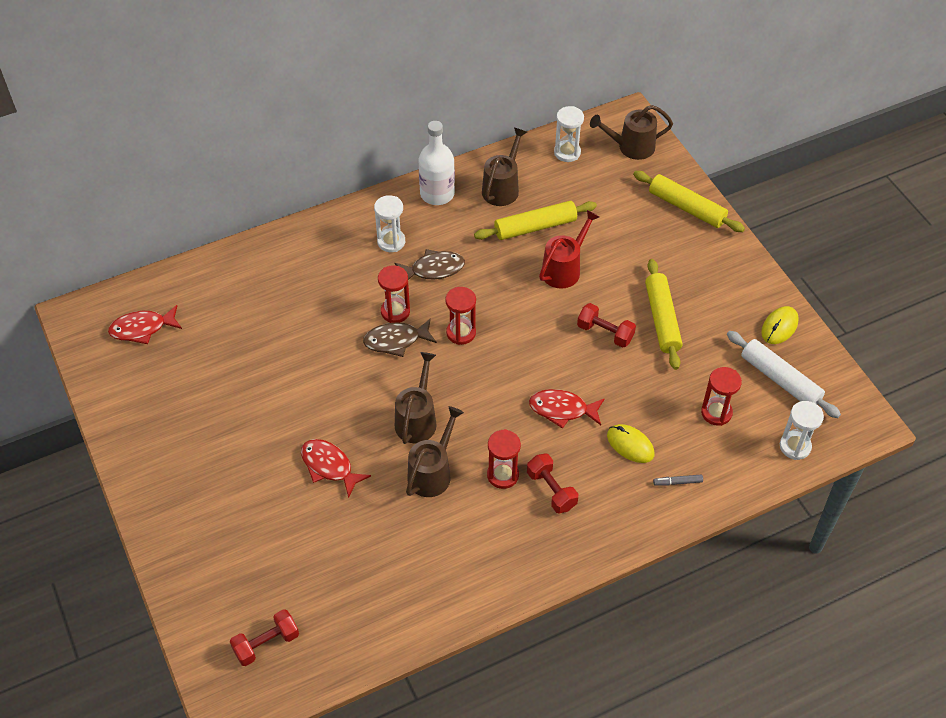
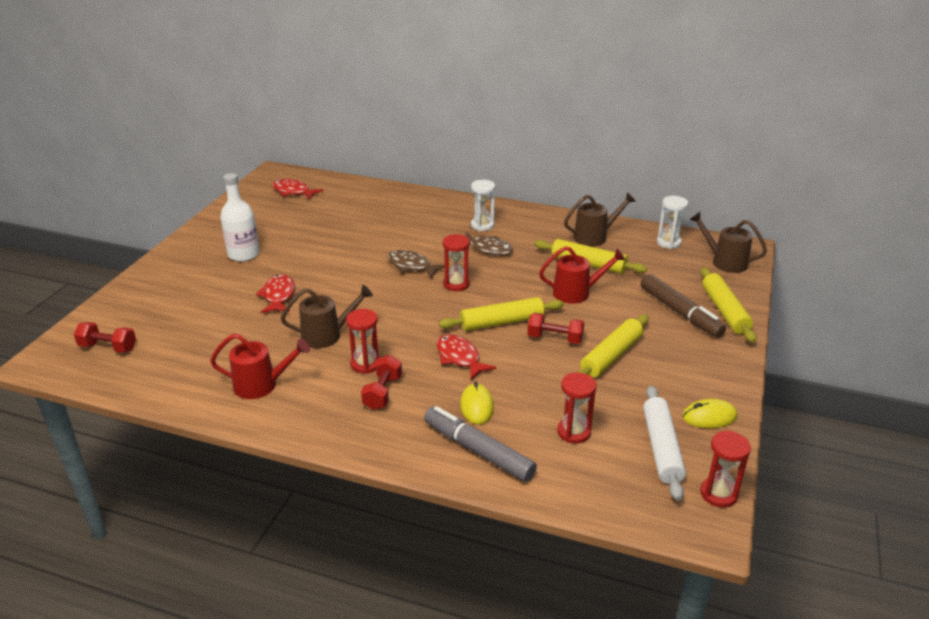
camera: 45 degrees right, 20 degrees down
(395, 312) = (433, 254): red hourglass -> red hourglass (718, 494)
(417, 419) = (362, 306): brown watering can -> none
(437, 194) = (546, 220): white bottle -> white bottle (243, 254)
(453, 563) = (262, 385): none -> red watering can
(547, 347) = (501, 322): none -> yellow rolling pin
(605, 333) = (555, 338): red dumbbell -> red dumbbell turned 60 degrees counterclockwise
(659, 233) = (680, 312): none -> brown marker
(677, 482) = (478, 450): grey marker -> grey marker, size x2.48
(795, 446) = (612, 497): white hourglass -> none

